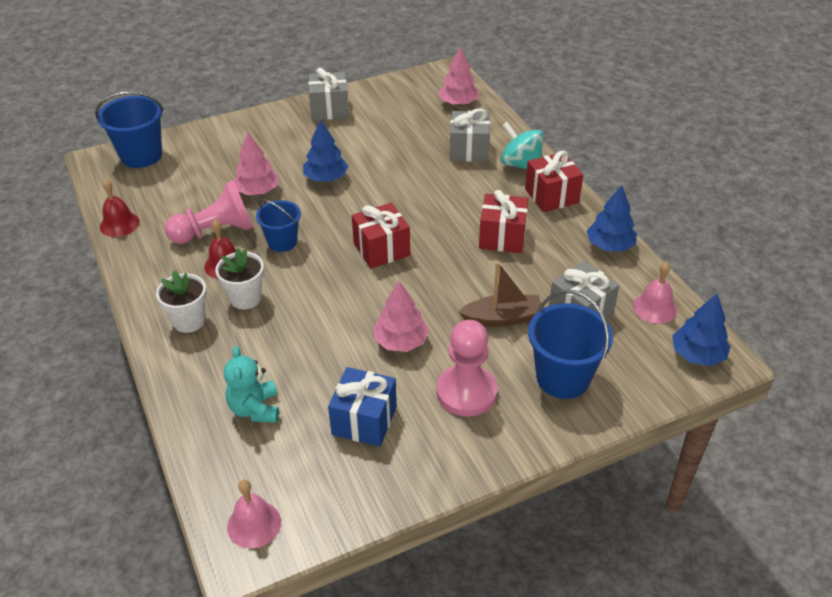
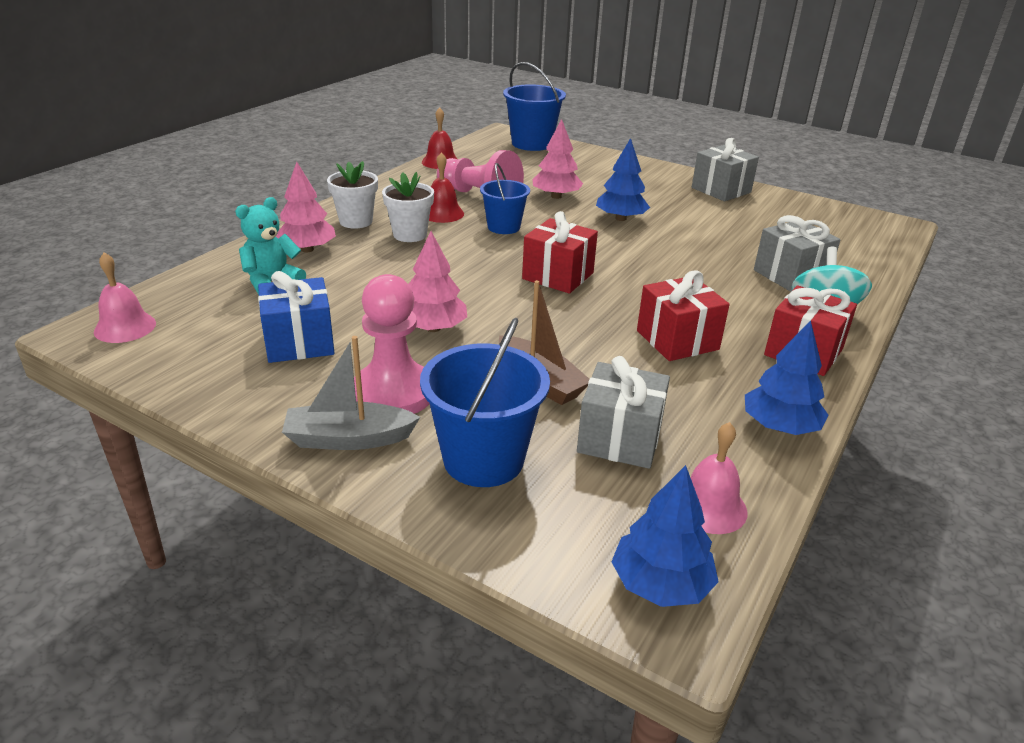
camera: 55 degrees right, 10 degrees down
(458, 103) = (856, 246): pink tree -> pink tree (307, 249)
(502, 432) = (349, 439): none -> grey boat

